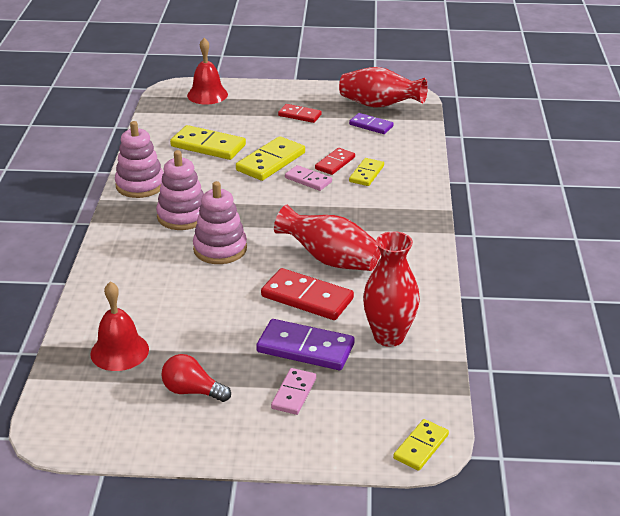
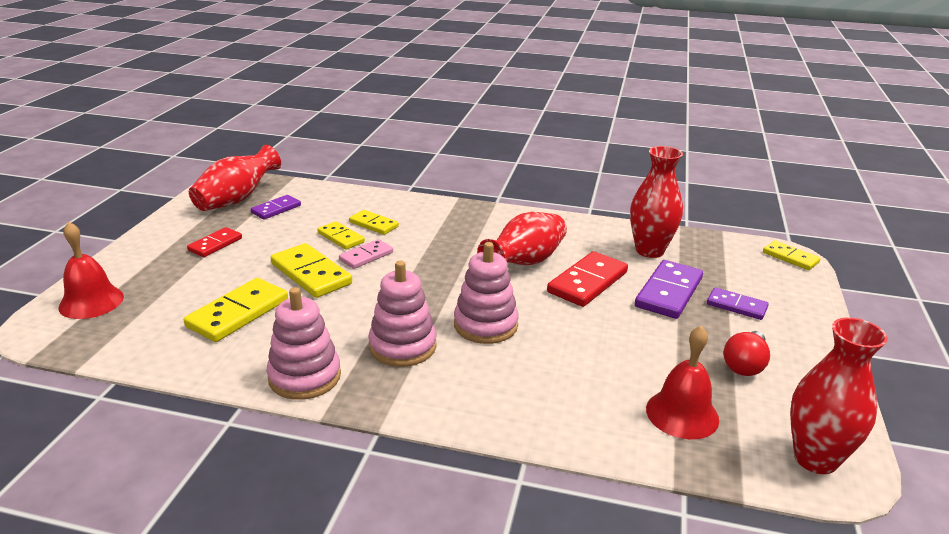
camera: 80 degrees left, 5 degrees down
(71, 420) = (815, 459): none -> red vase
(294, 393) = (736, 306): pink domino -> purple domino
(335, 163) = (341, 237): red domino -> yellow domino

